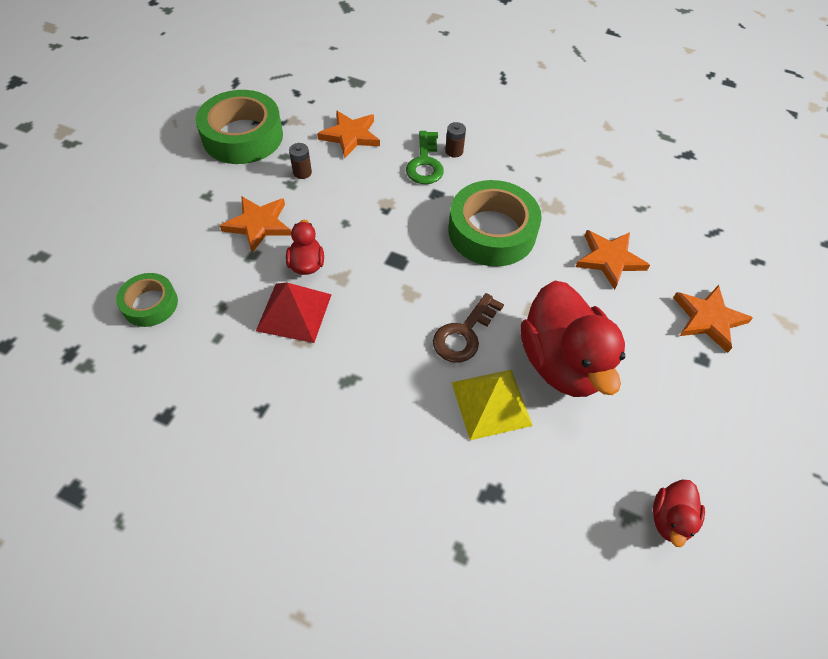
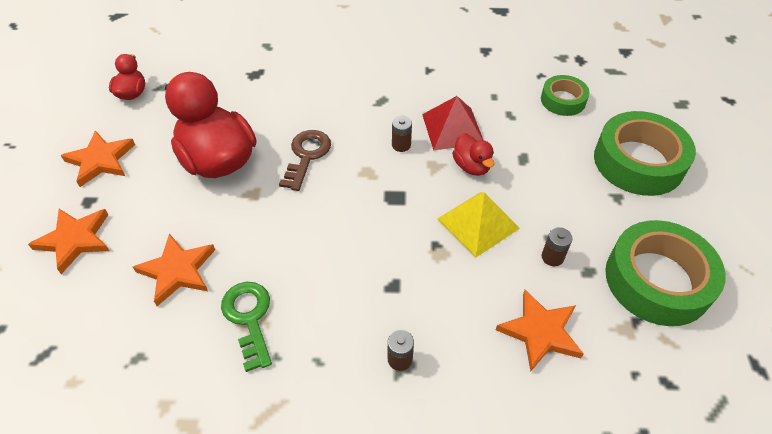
camera: 160 degrees right, 5 degrees down
(258, 224) = (543, 186): orange star -> orange star (100, 160)
(360, 312) = (401, 145): none -> brown battery
(425, 163) = (426, 324): green key -> green key (249, 318)
(491, 403) = (269, 117): yellow pyramid -> yellow pyramid (478, 223)
(492, 231) = (313, 259): green tape -> green tape (638, 162)

